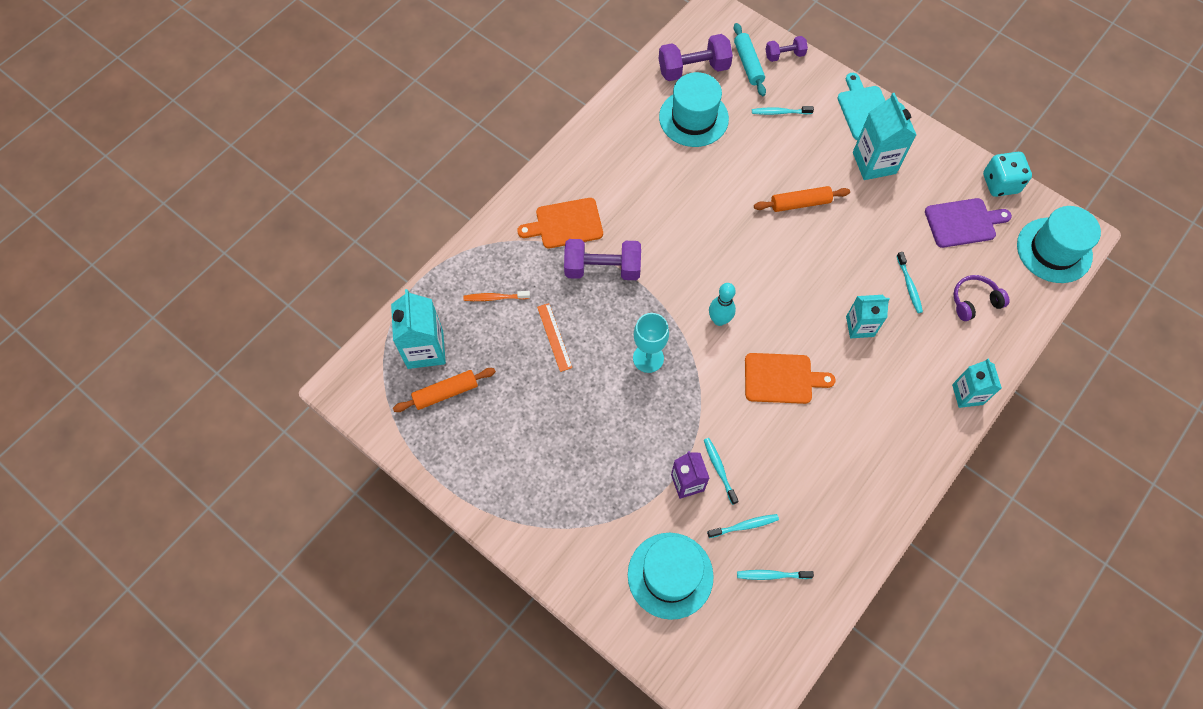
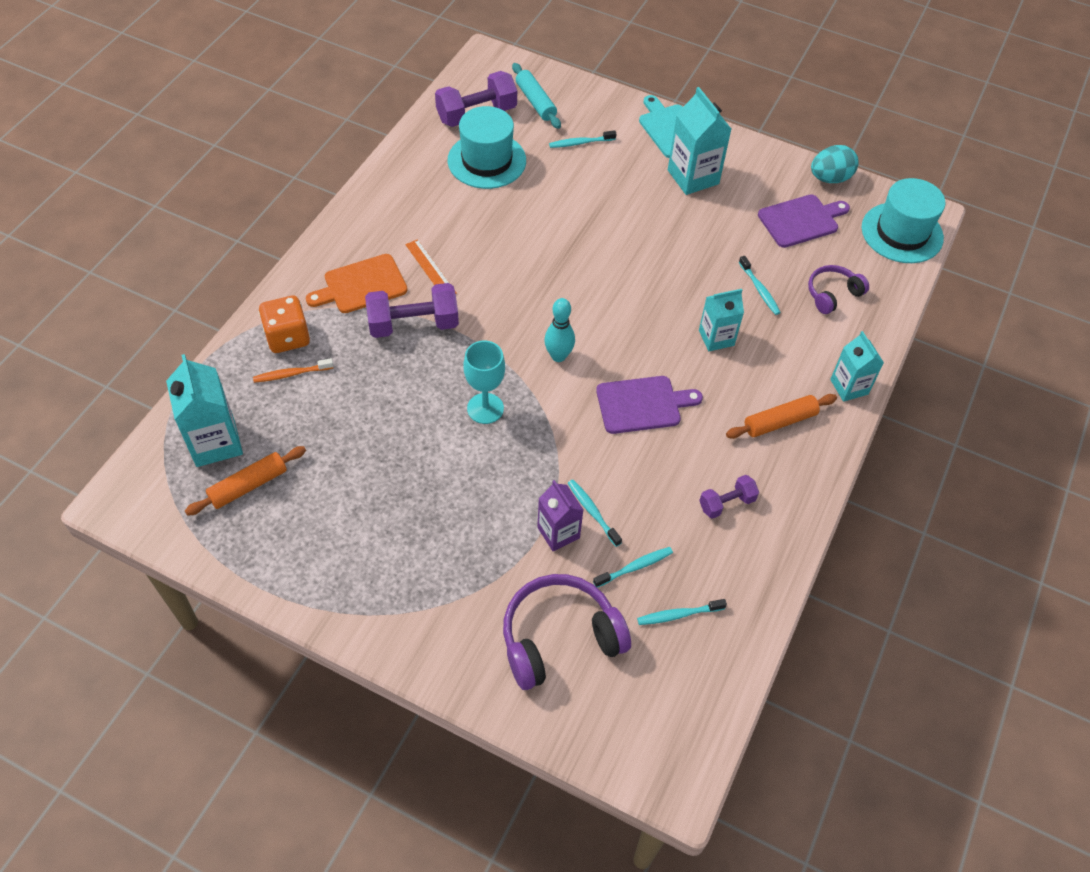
camera: 15 degrees left, 10 degrees down
(497, 263) = (287, 337): none -> orange dice
(554, 337) = (370, 404): orange ruler -> orange ruler (430, 269)
(670, 575) = (559, 638): turquoise hat -> purple headphones
(781, 378) = (642, 404): orange cutting board -> purple cutting board
(784, 55) = (573, 89): purple dumbbell -> purple dumbbell (726, 503)
(800, 203) = (622, 227): orange rolling pin -> orange rolling pin (779, 421)
(1000, 183) = (830, 178): turquoise dice -> turquoise egg

